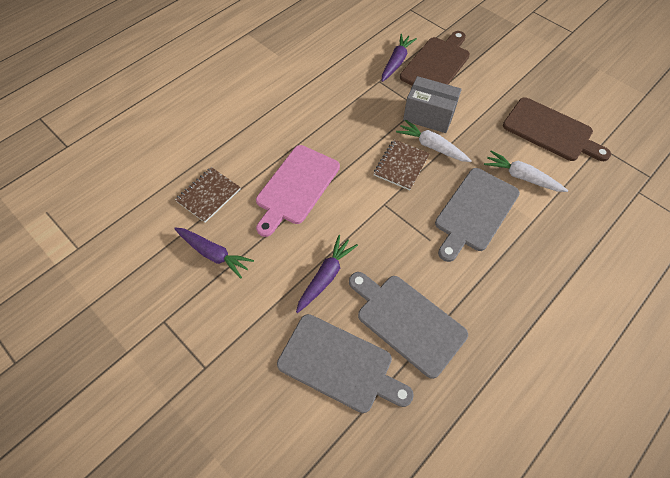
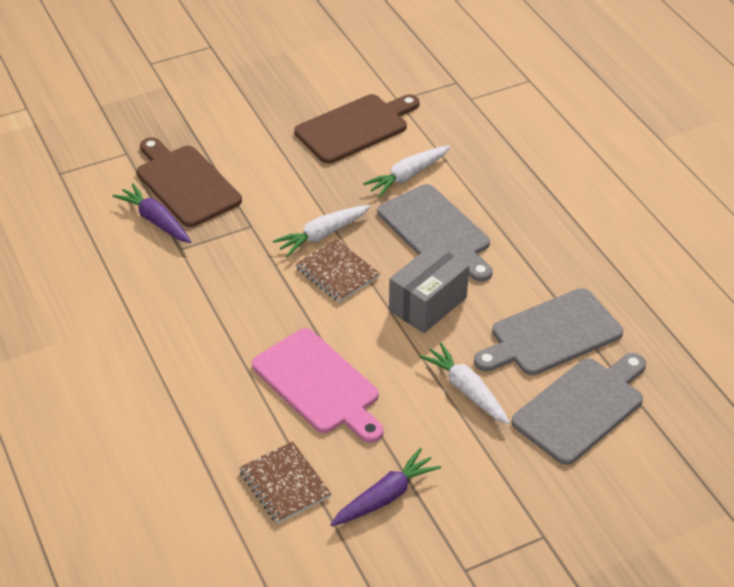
camera: 70 degrees left, 15 degrees down
(326, 276) = (466, 390): purple carrot -> white carrot
(428, 116) = (271, 221): grey box -> grey box (428, 304)

